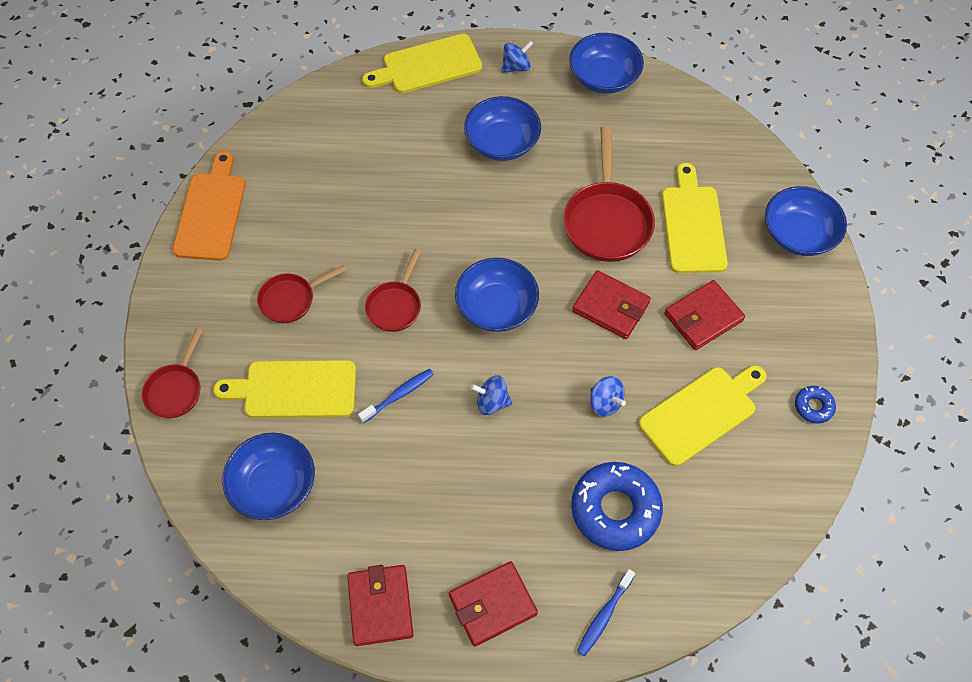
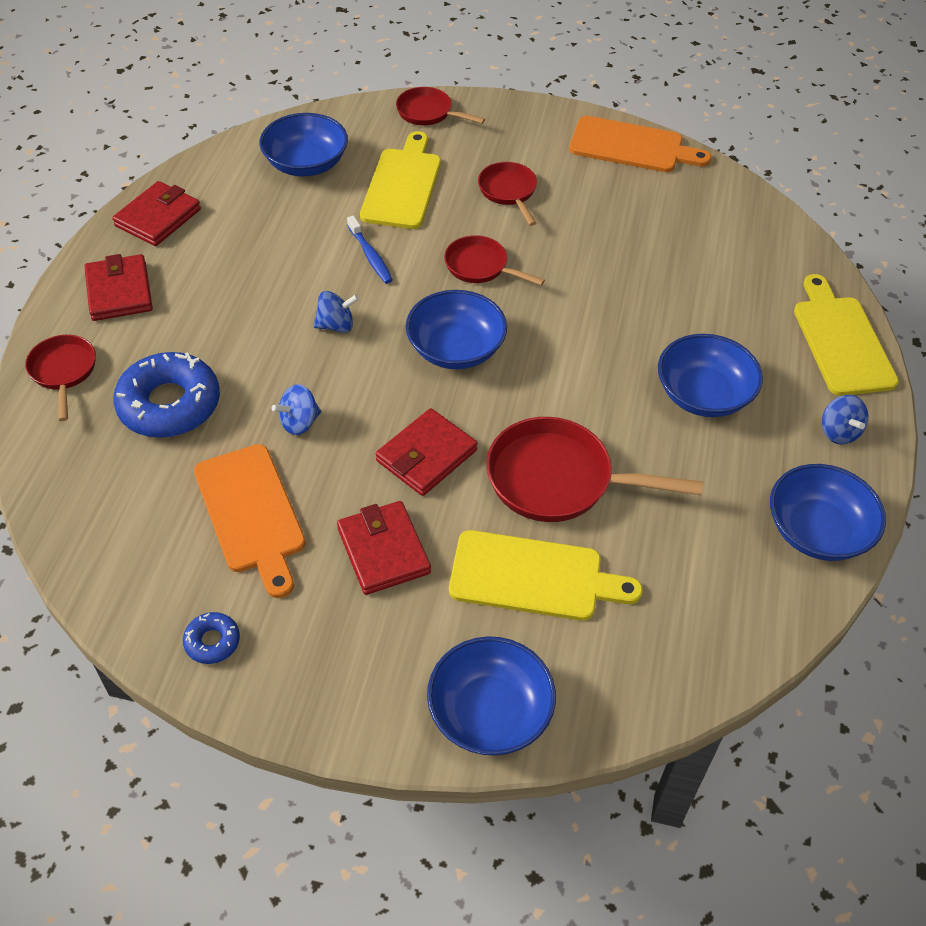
camera: 100 degrees right, 10 degrees down
(380, 606) = (158, 217): red wallet -> red wallet turned 60 degrees counterclockwise
(492, 402) = (336, 325): blue spinning top -> blue spinning top turned 60 degrees clockwise
(604, 616) = (63, 372): blue toothbrush -> red pan
(701, 413) = (251, 513): yellow cutting board -> orange cutting board

